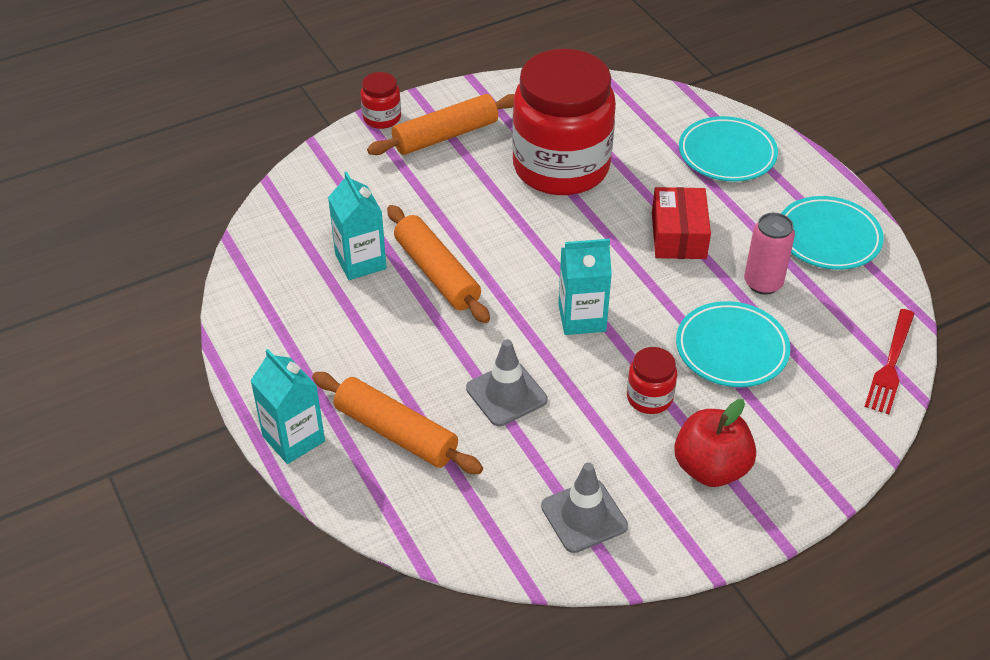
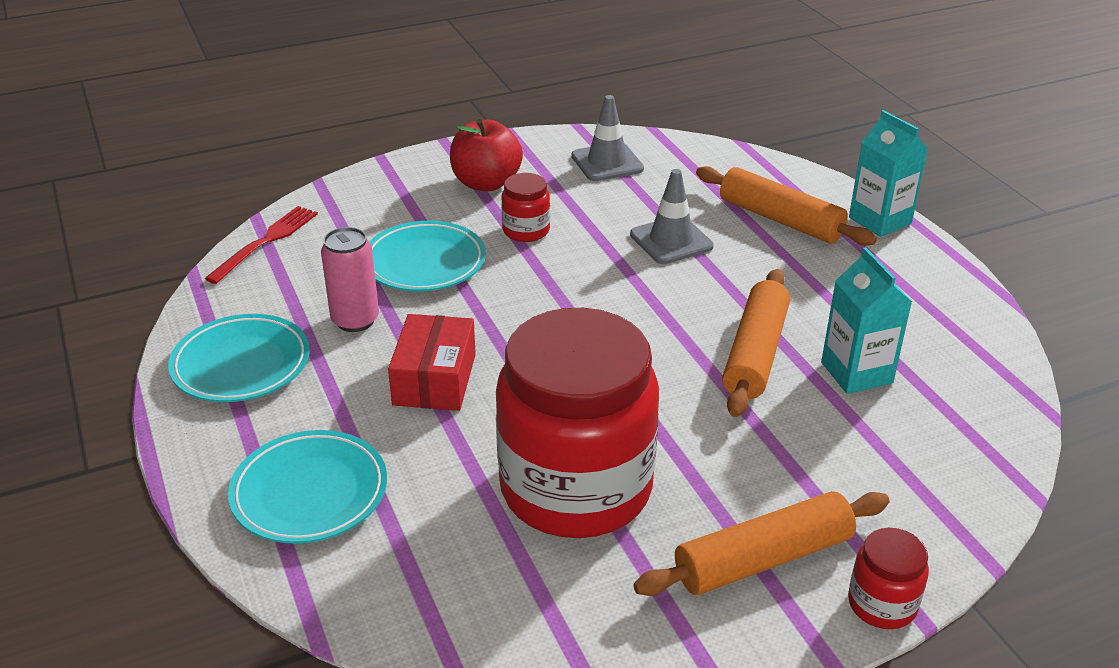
camera: 175 degrees left, 10 degrees down
(437, 273) = (755, 354): orange rolling pin -> orange rolling pin turned 45 degrees clockwise
(582, 318) = (581, 298): turquoise carton -> none

